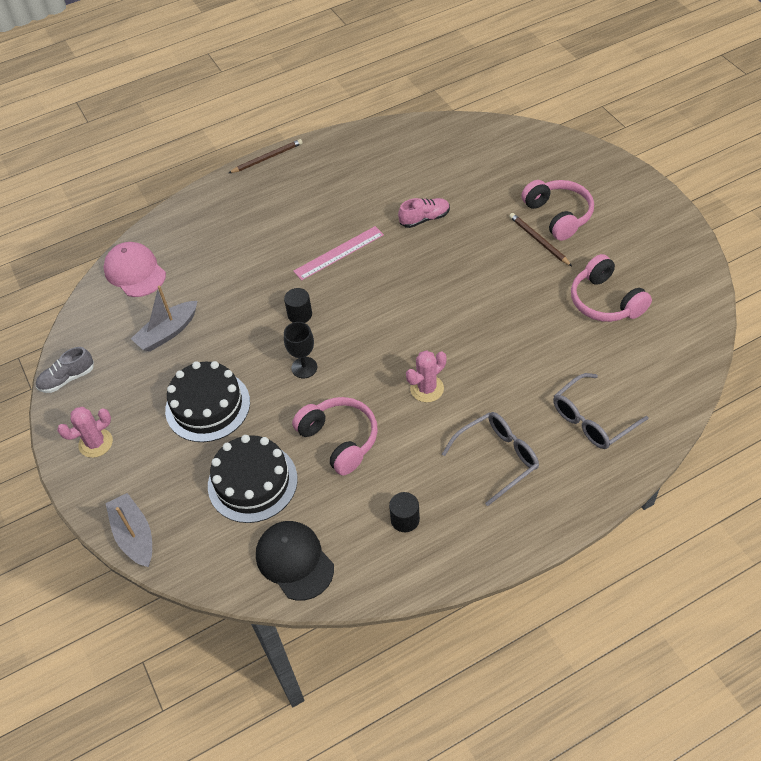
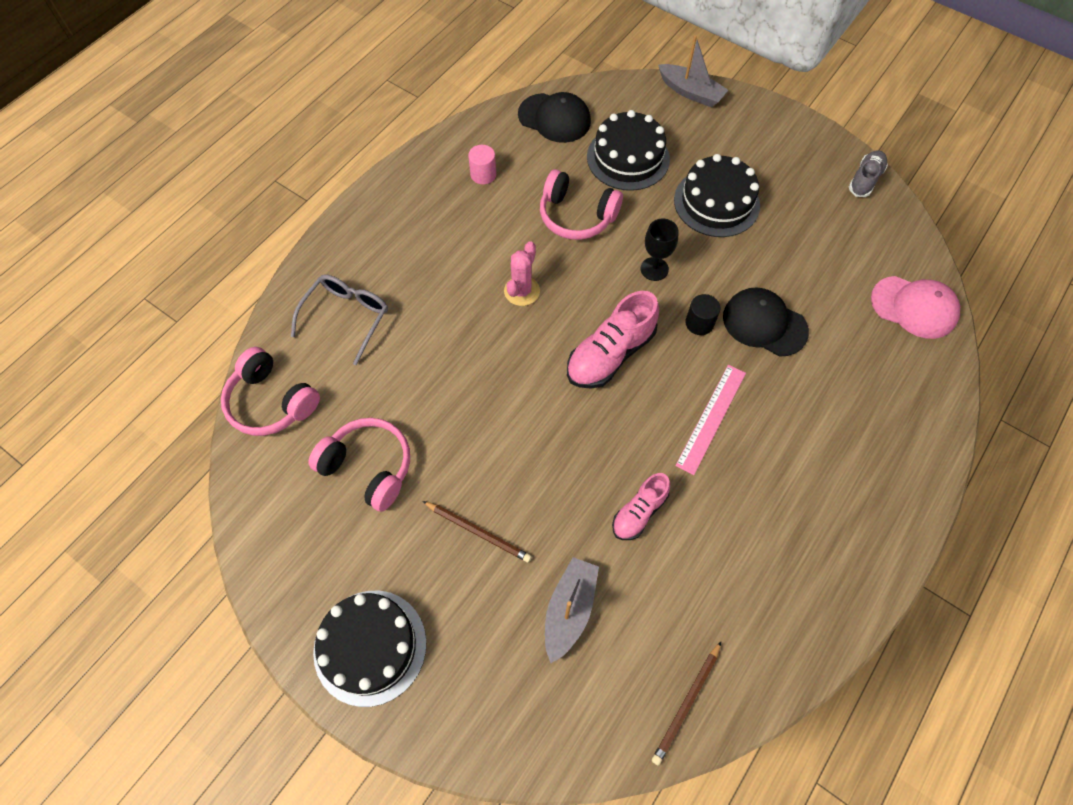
camera: 150 degrees right, 10 degrees up
(95, 443) = (785, 140): pink cactus -> none
(167, 332) = (816, 255): grey boat -> grey boat (569, 610)
(252, 298) = (764, 324): none -> black cap
(267, 158) = (913, 539): brown pencil -> brown pencil (686, 704)
(383, 316) = (610, 354): none -> pink shoe
(405, 519) = (483, 174): black cylinder -> pink cylinder
(497, 458) = (425, 250): grey glasses -> none
(558, 215) = (467, 588): pink headphones -> pink headphones (271, 402)
(632, 206) = (370, 647): none -> black cake

